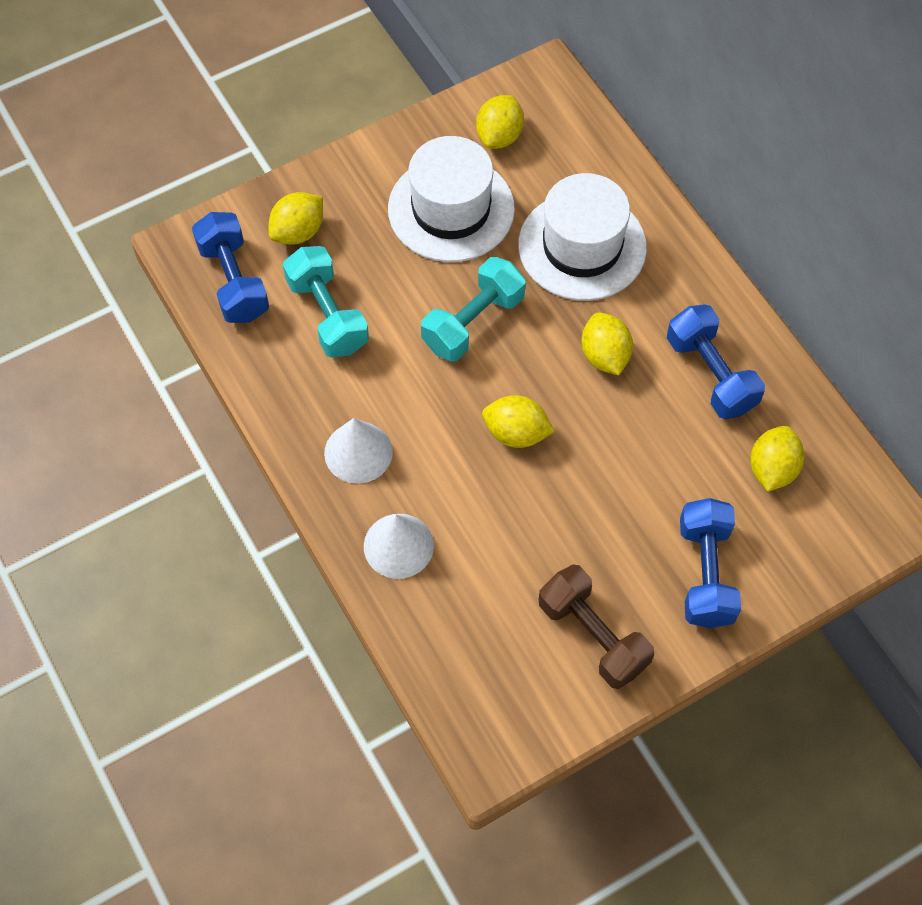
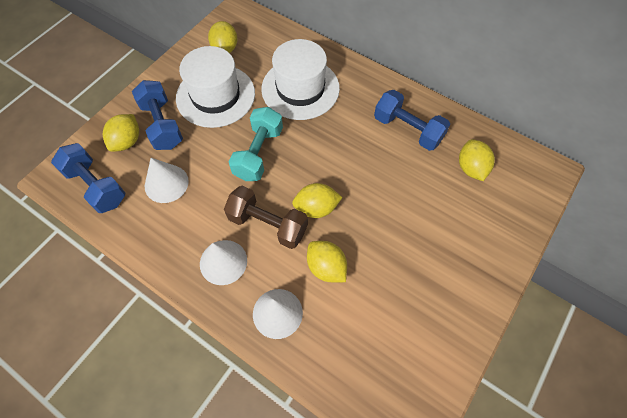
camera: 25 degrees left, 0 degrees up
(327, 315) = (166, 183): turquoise dumbbell -> white cone
(593, 636) = (429, 317): brown dumbbell -> brown dumbbell (268, 224)
(604, 356) = (344, 142): yellow lemon -> yellow lemon (326, 267)
(705, 573) = (471, 245): blue dumbbell -> blue dumbbell (162, 125)

